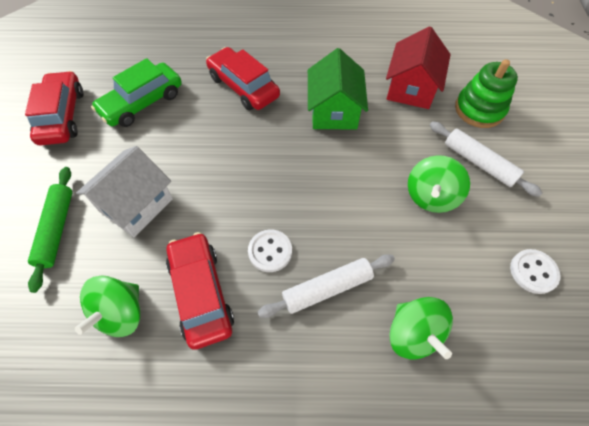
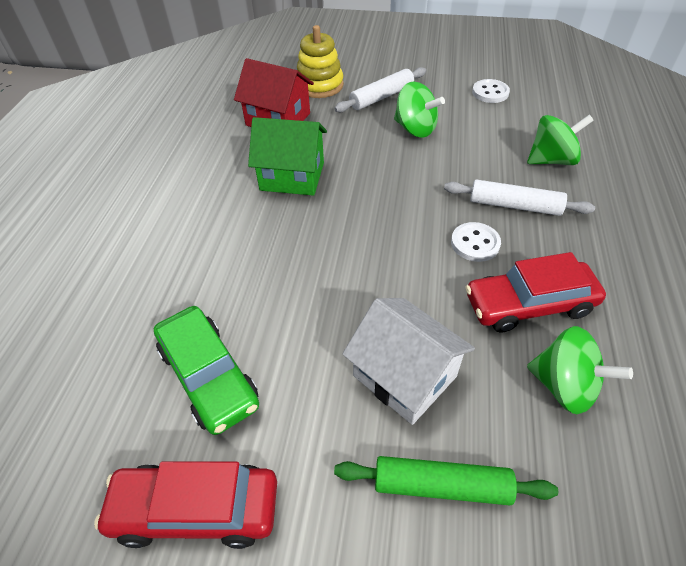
camera: 80 degrees left, 10 degrees down
(243, 87) = (222, 252): red car -> none
(327, 288) = (514, 206): white rolling pin -> white rolling pin turned 60 degrees counterclockwise
(479, 109) = (319, 85): green stacking toy -> yellow stacking toy

